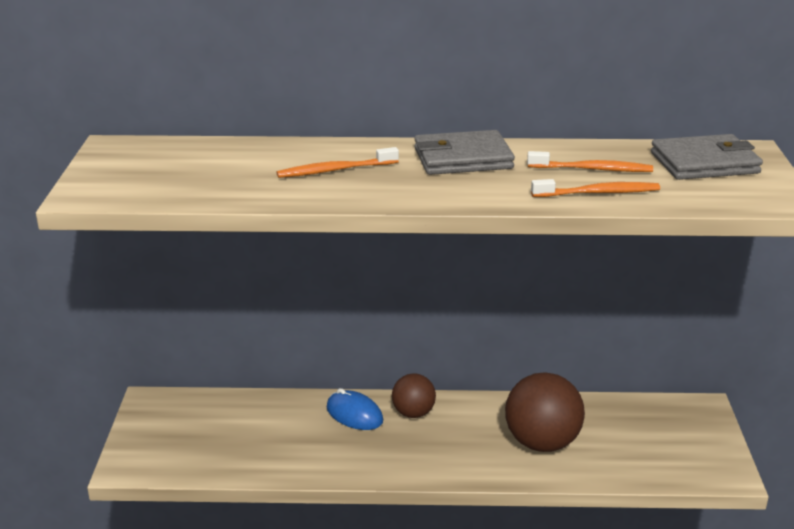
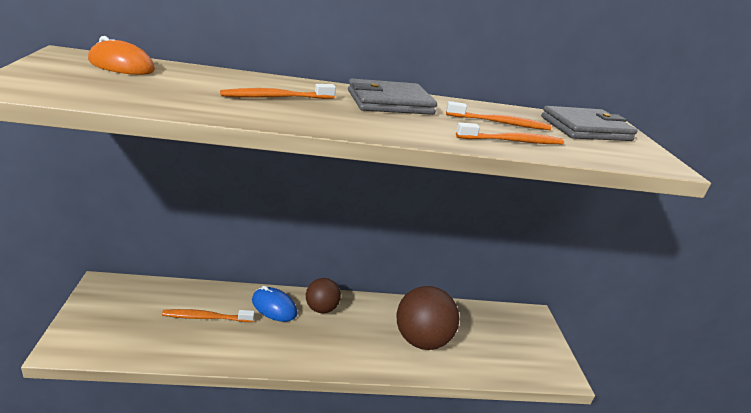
camera: 10 degrees left, 0 degrees up
(170, 152) = (121, 65): none -> orange mouse
(275, 430) = (206, 317): none -> orange toothbrush

